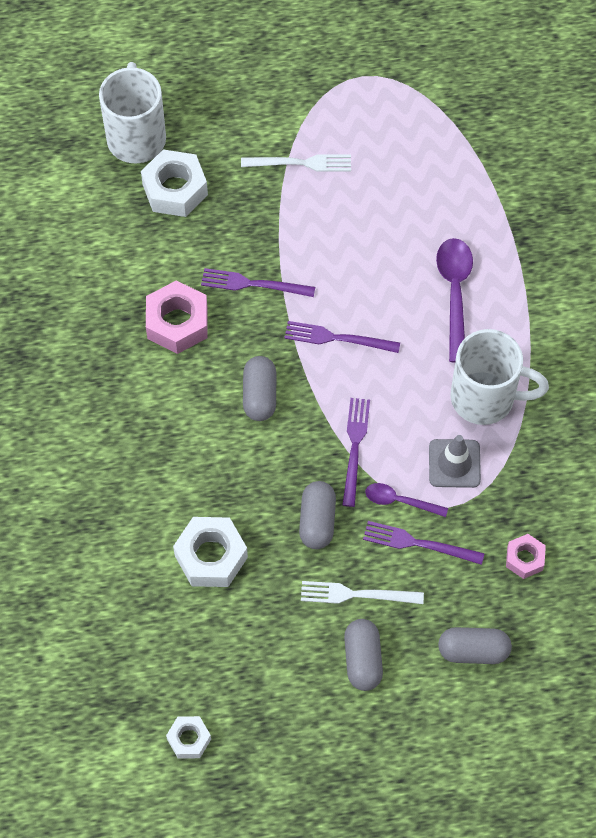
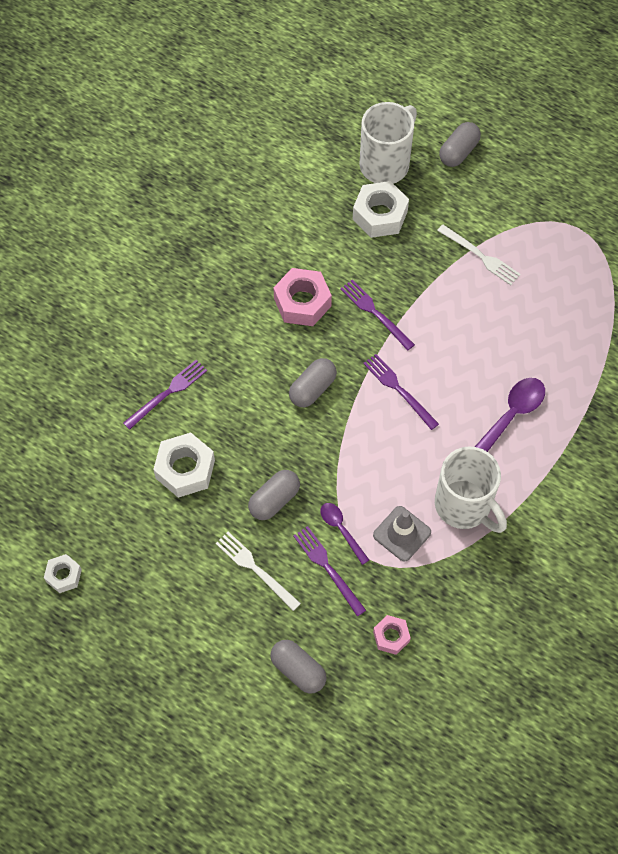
camera: 40 degrees right, 0 degrees up
(355, 447) = (344, 471): purple fork -> purple fork (167, 393)
(362, 660) = (219, 615): grey capsule -> grey capsule (458, 152)

